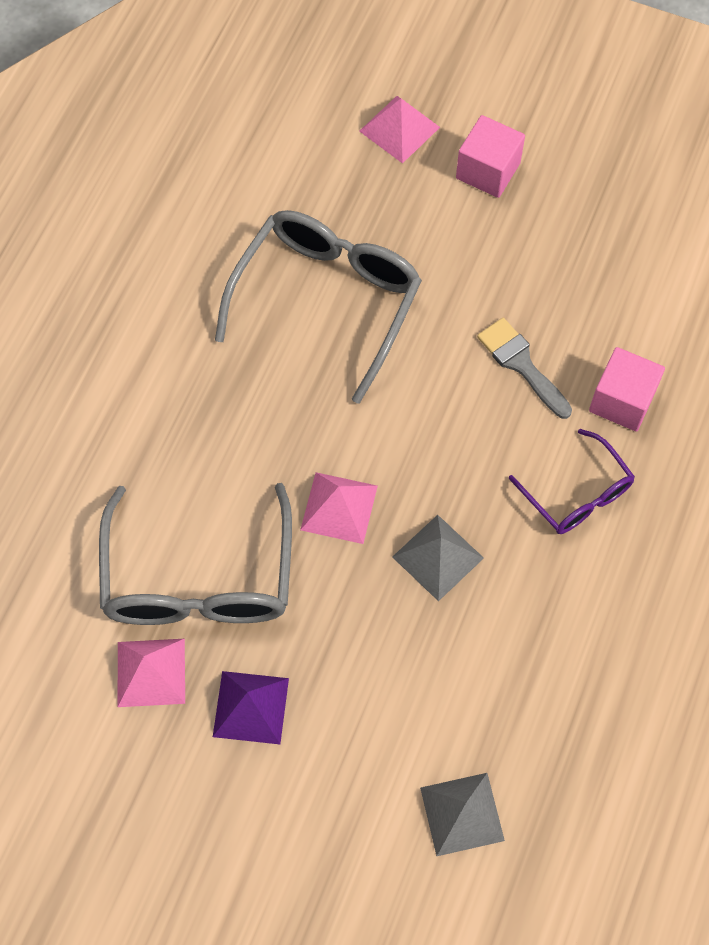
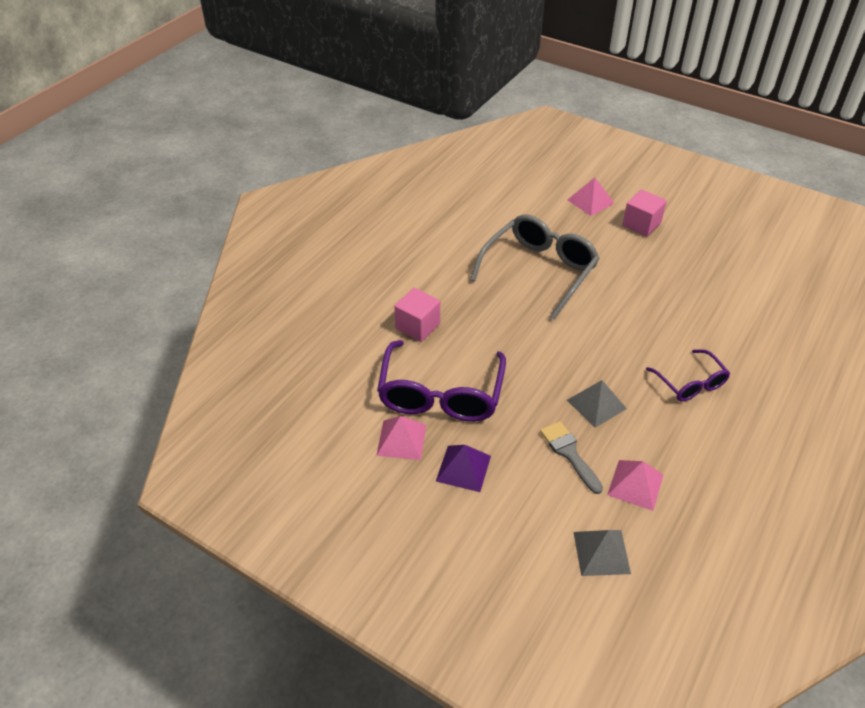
camera: 10 degrees right, 20 degrees down
(199, 577) = (441, 394): grey glasses -> purple glasses
(339, 507) = (535, 370): pink pyramid -> pink pyramid (635, 484)
(521, 364) = (657, 314): grey brush -> grey brush (569, 453)
(622, 401) = (721, 340): pink cube -> pink cube (417, 326)

